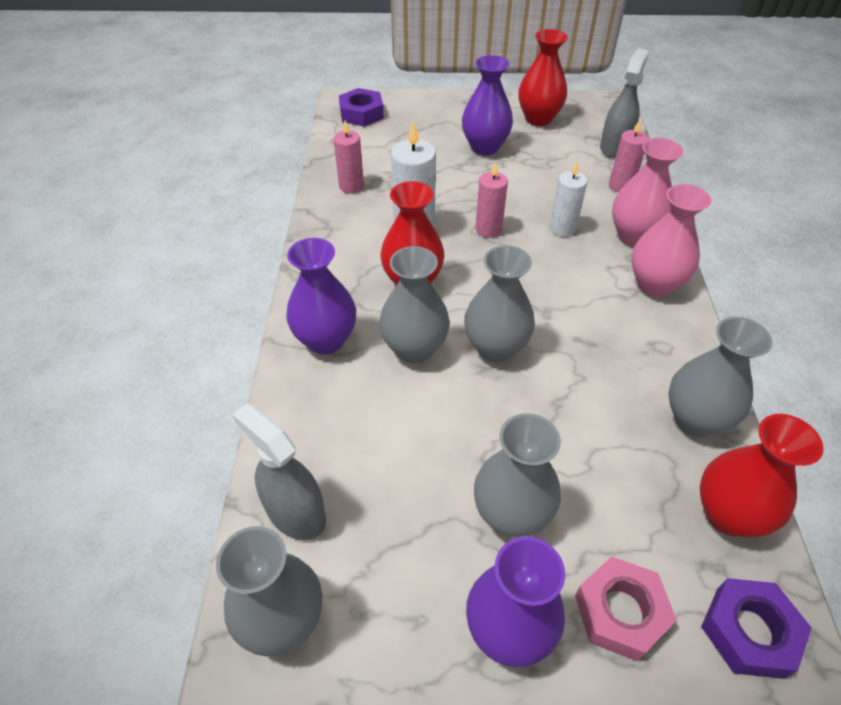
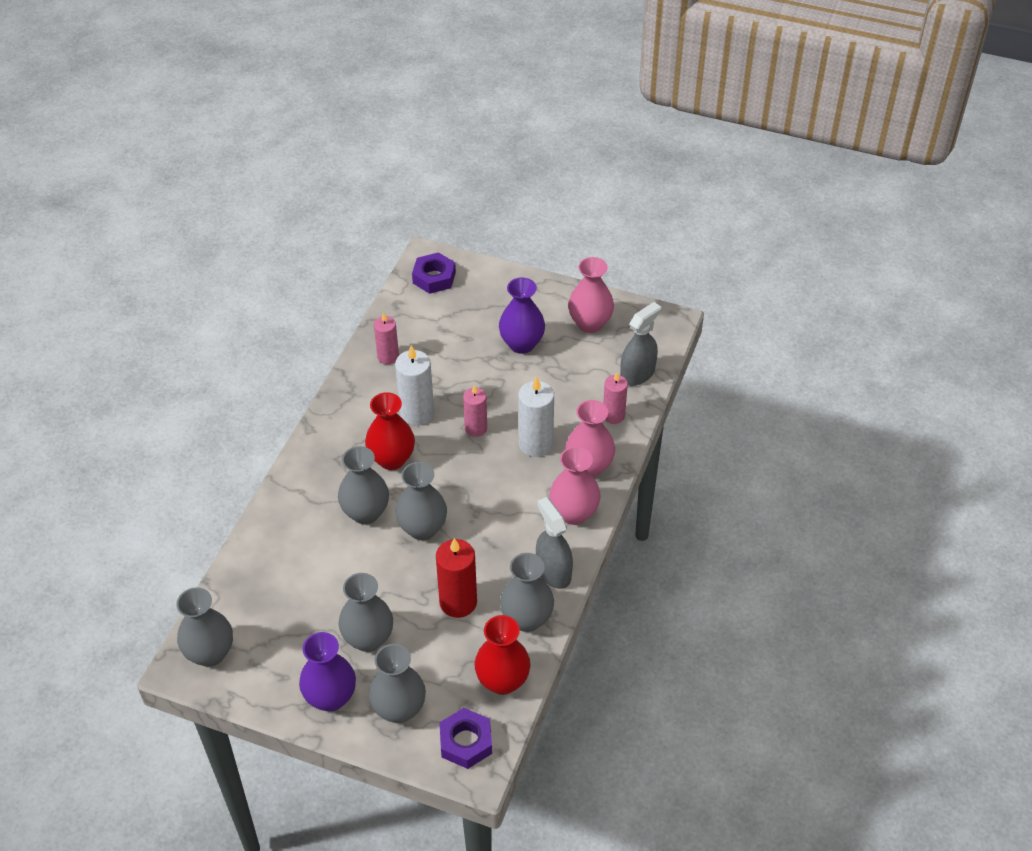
camera: 20 degrees right, 0 degrees up
(295, 512) = (240, 598): grey spray bottle -> grey spray bottle (553, 571)
(326, 340) = (308, 488): purple vase -> none
(538, 118) = (590, 323): red vase -> pink vase
(562, 228) = (535, 444): white candle -> white candle, size x1.52
(597, 425) = (458, 602): none -> red candle
(620, 612) = (399, 709): pink nut -> grey vase

